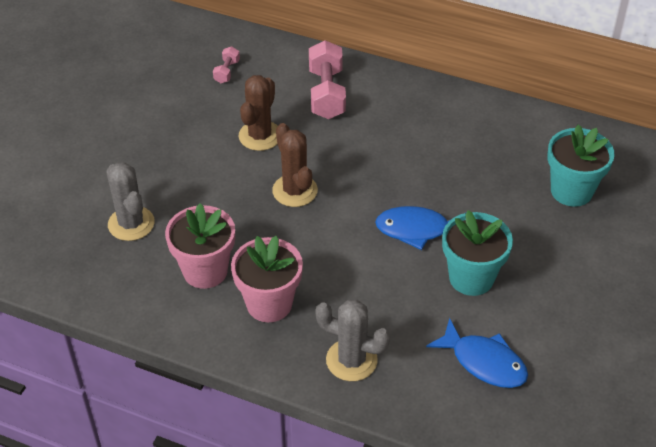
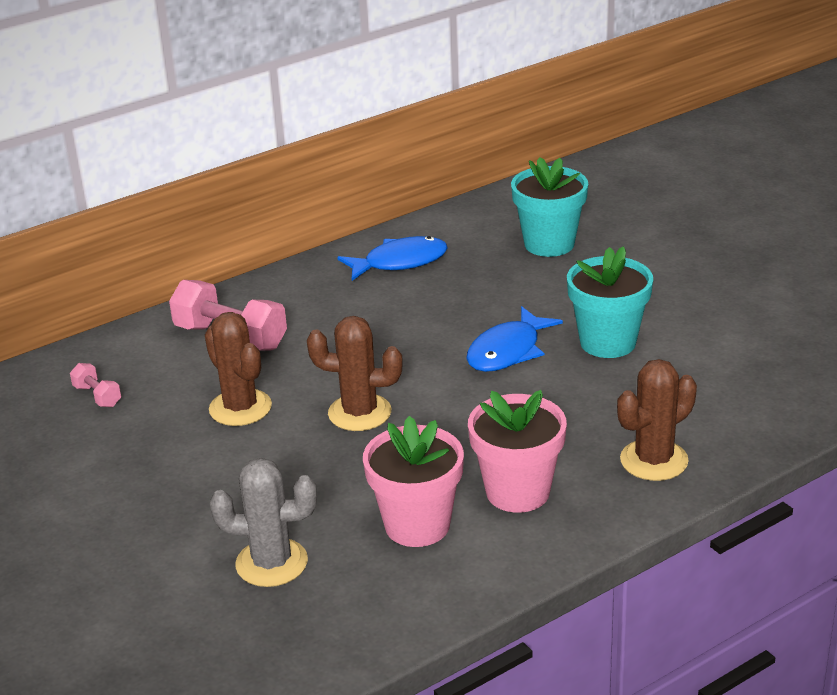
camera: 55 degrees left, 15 degrees down
(351, 360) = (654, 460): grey cactus -> brown cactus
(484, 362) = (727, 375): blue fish -> blue fish (399, 262)

